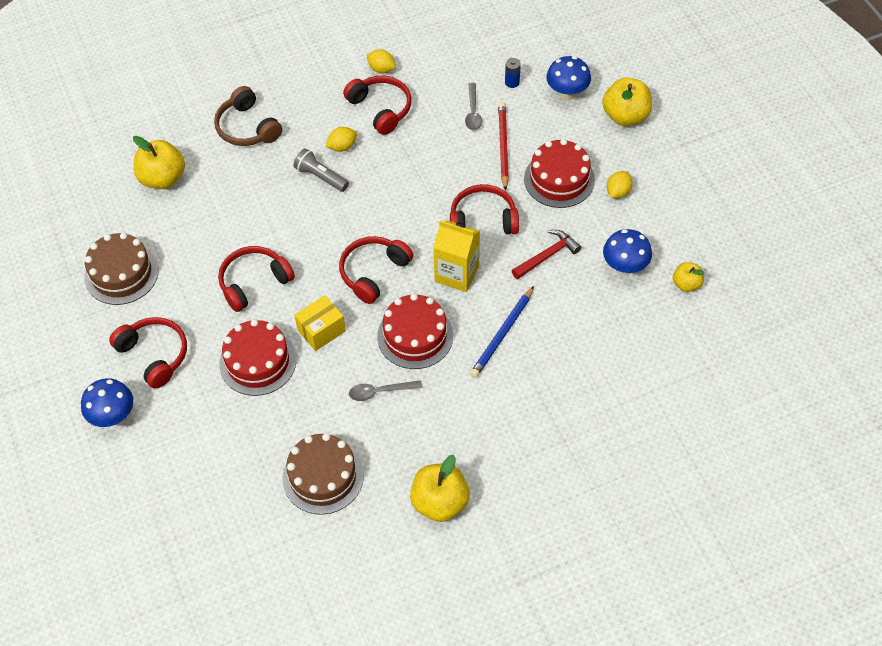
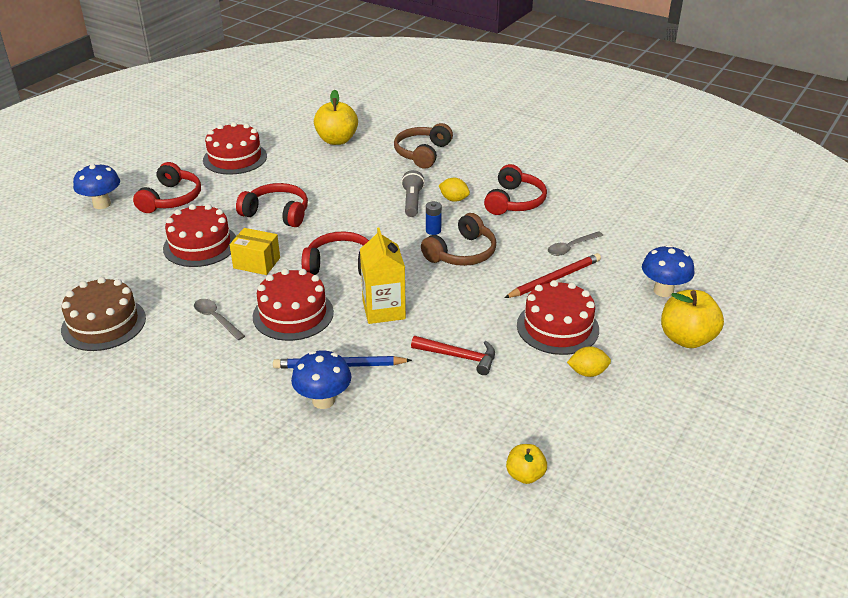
camera: 55 degrees right, 20 degrees down
(121, 273) = (235, 158): brown cake -> red cake
(381, 69) = (555, 186): yellow lemon -> none
(423, 184) = (462, 253): none -> brown headphones
(440, 502) = (114, 405): yellow apple -> none
(483, 220) = (459, 301): red headphones -> none
(512, 82) = (632, 255): blue battery -> blue battery (433, 230)
(624, 267) = (499, 416): blue mushroom -> blue mushroom (323, 400)

